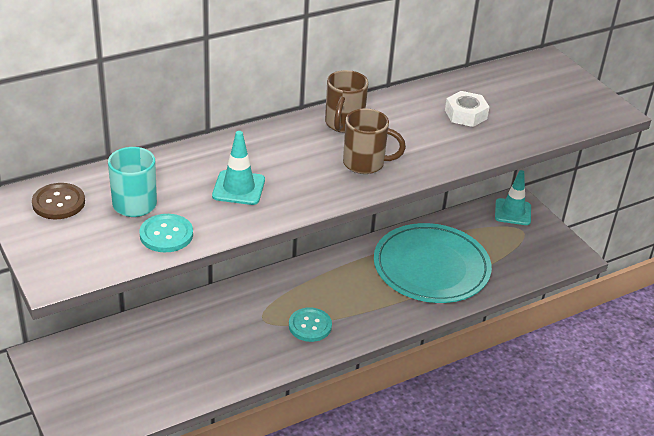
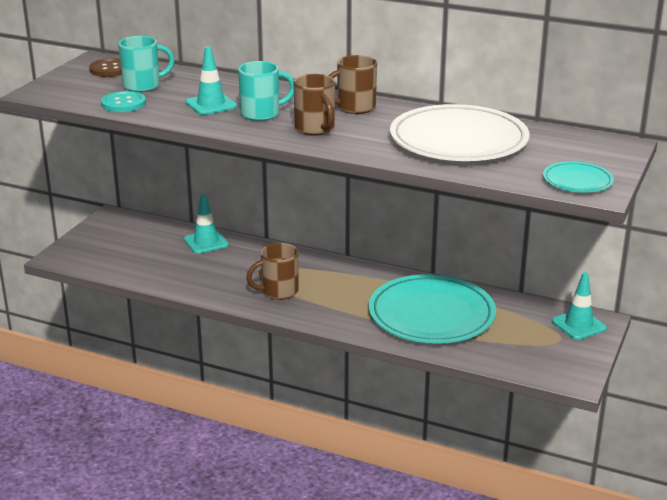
camera: 55 degrees right, 10 degrees down
(173, 322) = (206, 242): none -> turquoise traffic cone
(297, 173) = (262, 114): none -> turquoise mug
(310, 326) = (278, 292): turquoise button -> brown mug
(465, 114) = (458, 140): white nut -> white plate
(588, 108) = (577, 181): none -> turquoise plate

